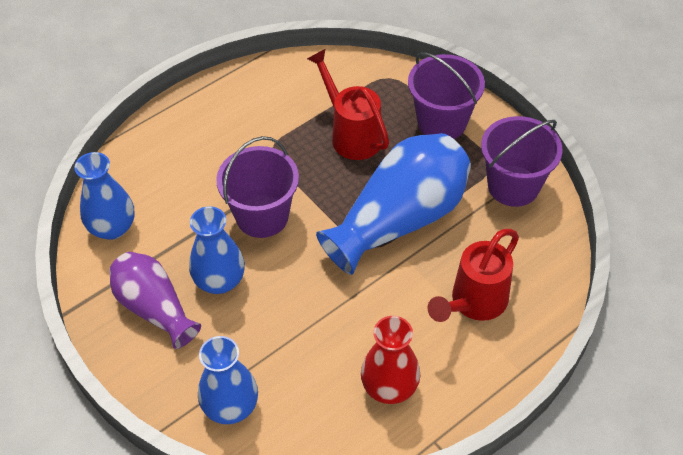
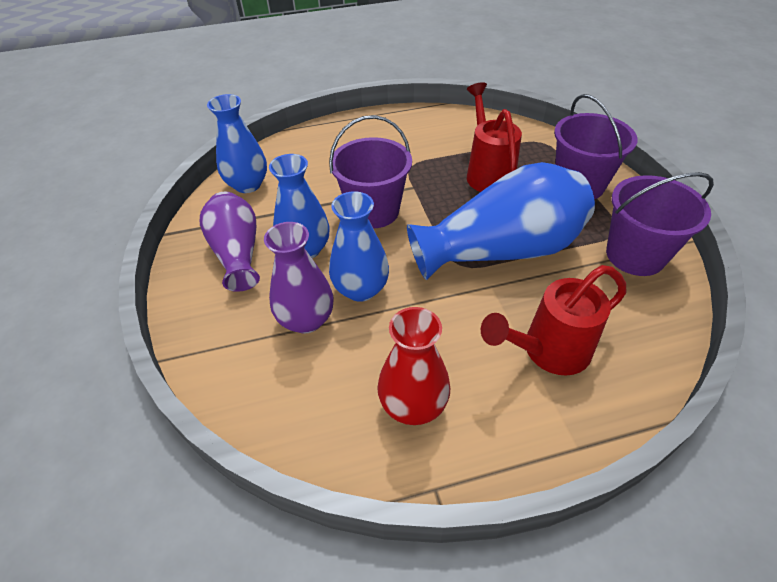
camera: 25 degrees right, 5 degrees down
(230, 407) = (244, 361): blue vase -> blue vase (361, 289)
(262, 349) = (306, 320): none -> purple vase

